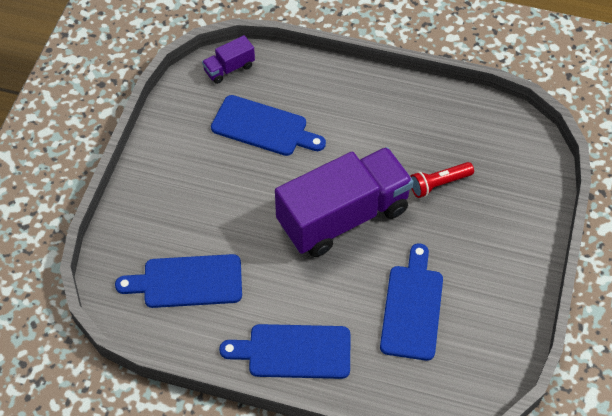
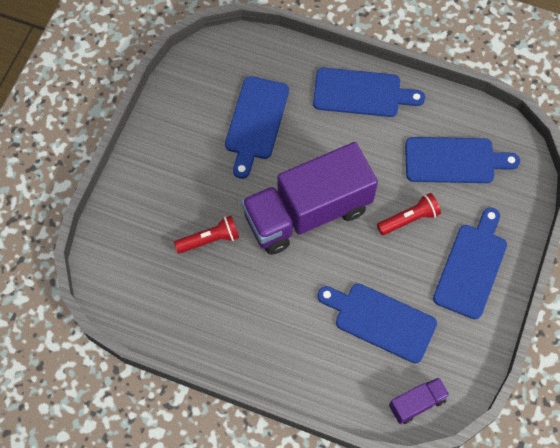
camera: 175 degrees left, 10 degrees up
(174, 179) = (471, 267): none -> blue cutting board
(237, 218) = (409, 219): none -> red flashlight

